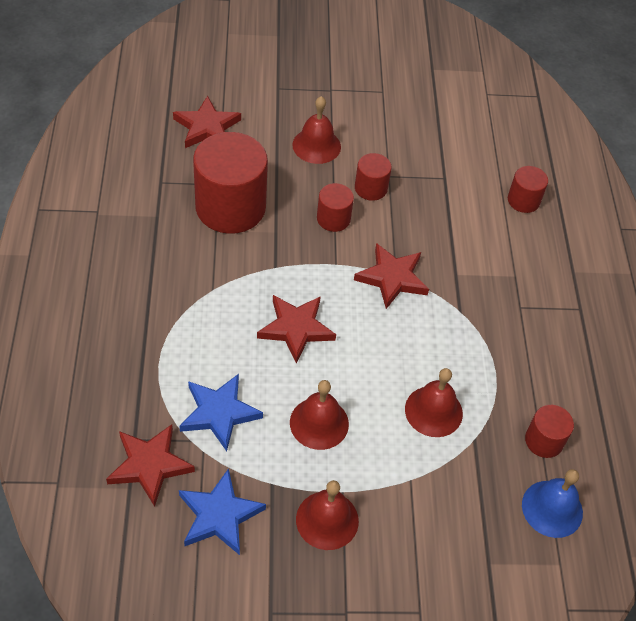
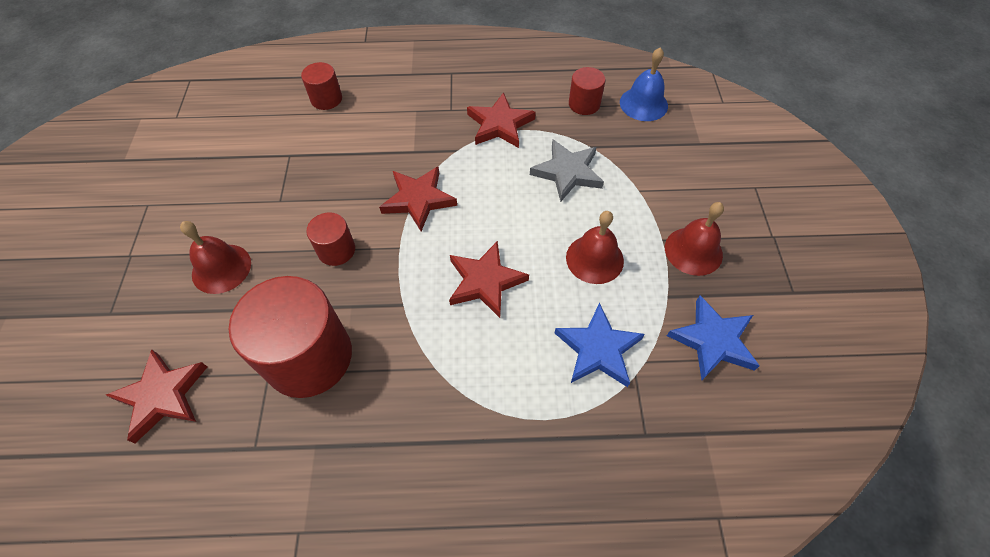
camera: 85 degrees left, 5 degrees up
(150, 465) = (674, 414): red star -> red star (500, 124)
(371, 188) = (296, 216): red cylinder -> none
(433, 411) = (567, 172): red bell -> grey star

